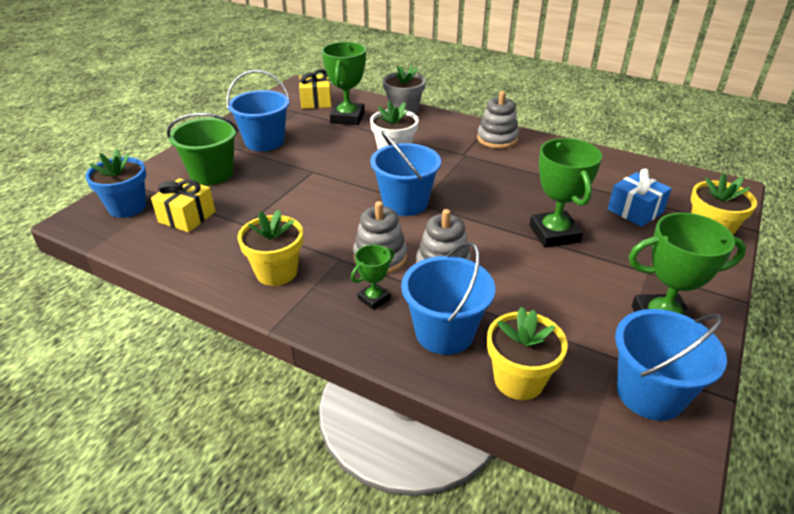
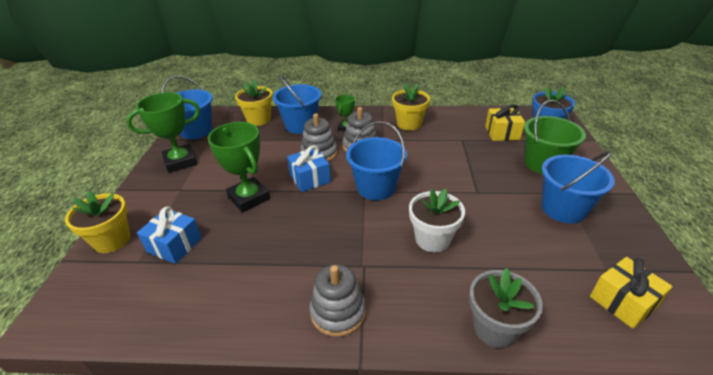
camera: 155 degrees right, 0 degrees up
(347, 118) = (543, 281): green trophy -> none
(473, 234) = (310, 178): none -> blue gift

